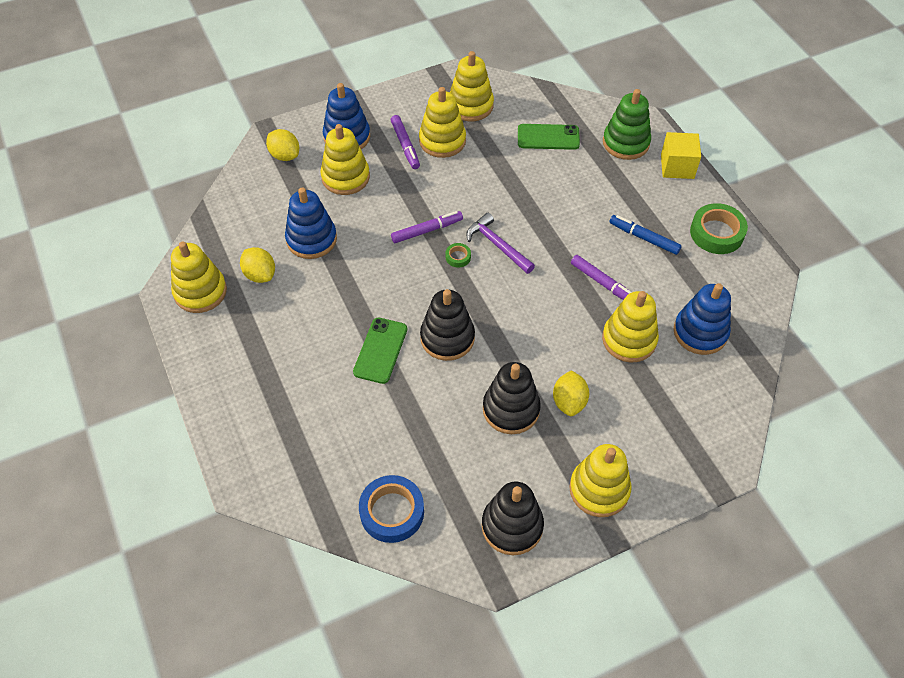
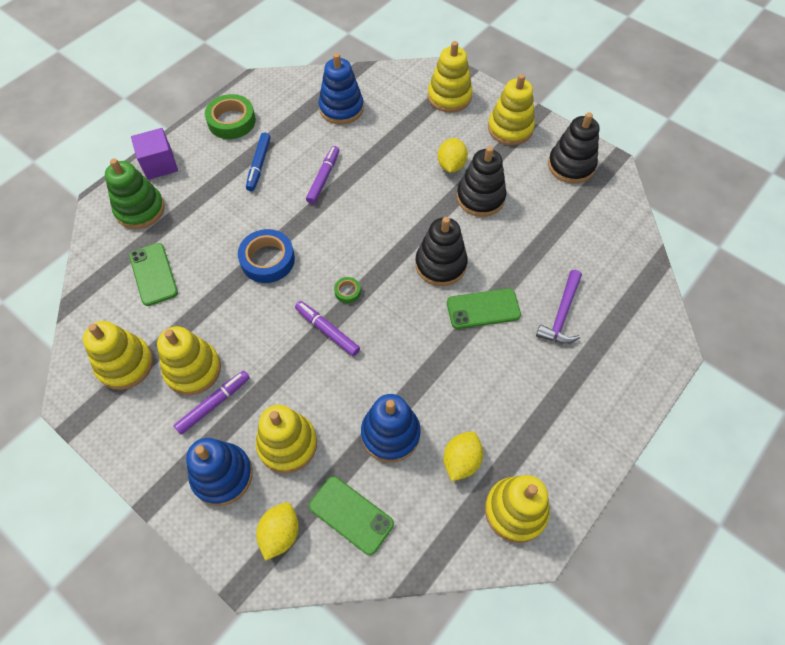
camera: 115 degrees left, 5 degrees up
(269, 196) = (351, 515): none -> green phone
(392, 512) = (613, 238): blue tape -> blue tape (267, 260)
(497, 245) = (317, 266): purple hammer -> purple hammer (561, 314)
(569, 402) = (451, 165): yellow lemon -> yellow lemon turned 60 degrees counterclockwise
(629, 340) = (372, 146): yellow stacking toy -> yellow stacking toy (449, 97)
(677, 166) = (159, 164): yellow cube -> purple cube

